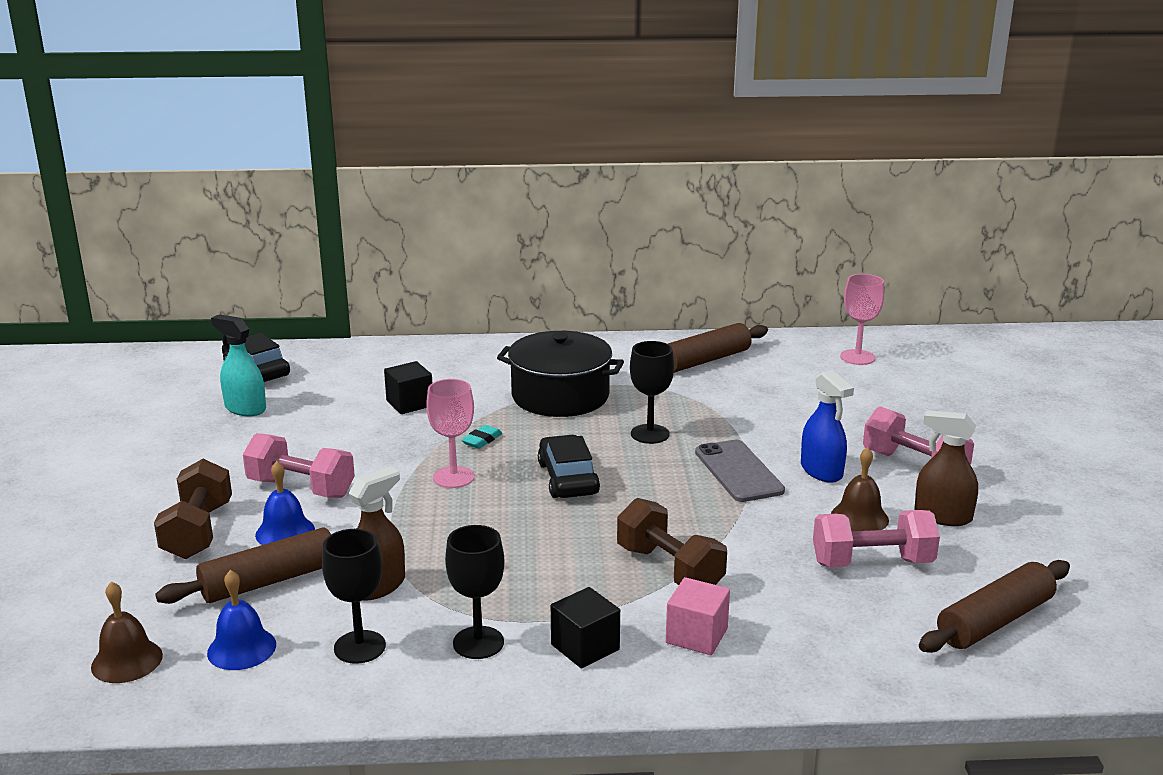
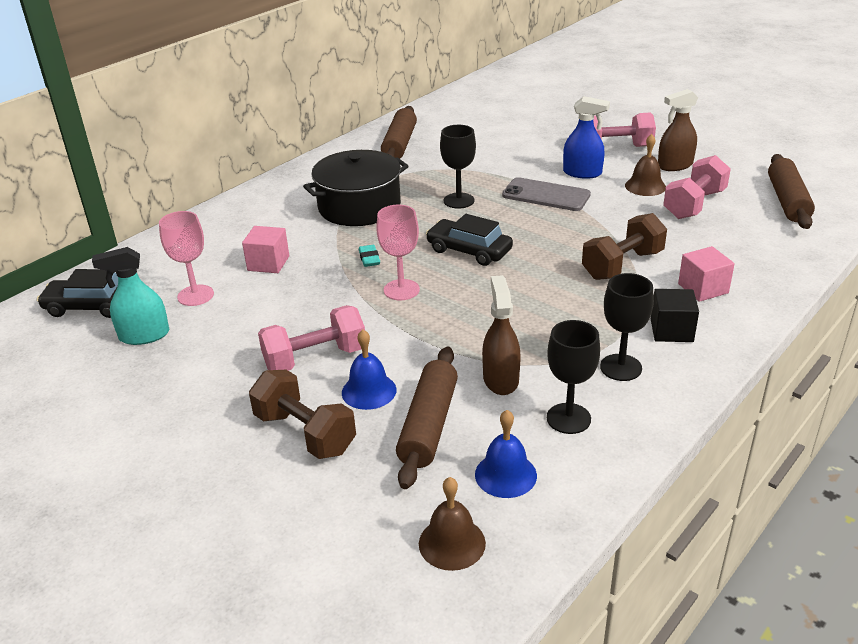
camera: 45 degrees left, 10 degrees up
(410, 403) = (268, 263): black cube -> pink cube
(669, 569) = (622, 265): brown dumbbell -> brown dumbbell turned 45 degrees counterclockwise
(857, 357) = (475, 105): pink goblet -> pink goblet (195, 295)

